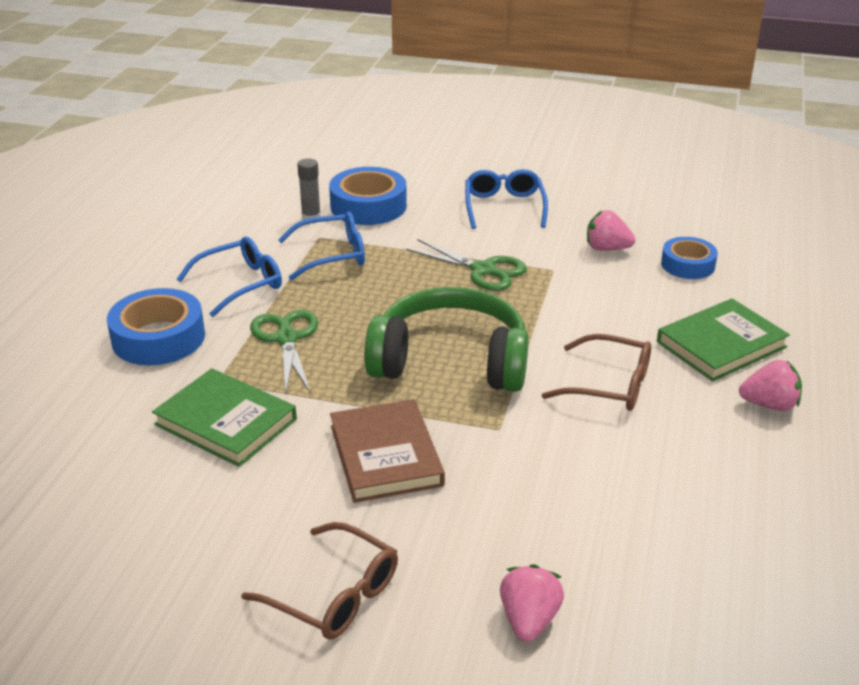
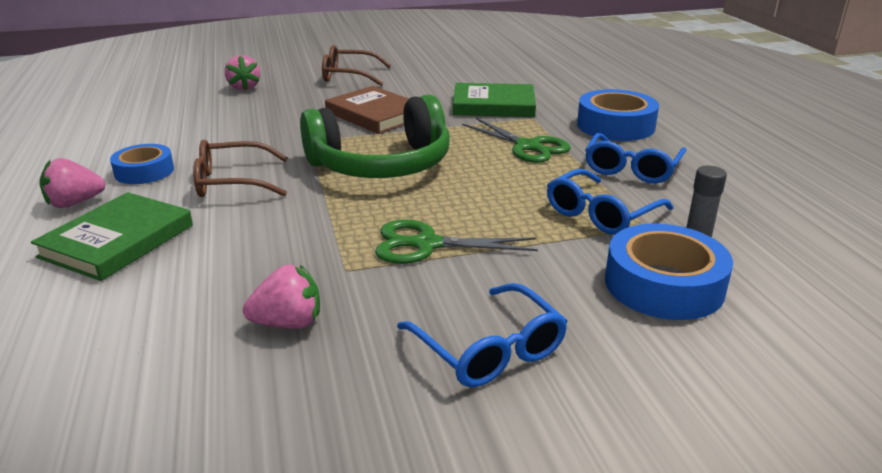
camera: 150 degrees right, 5 degrees down
(688, 265) = (158, 333): blue tape -> blue tape (144, 171)

